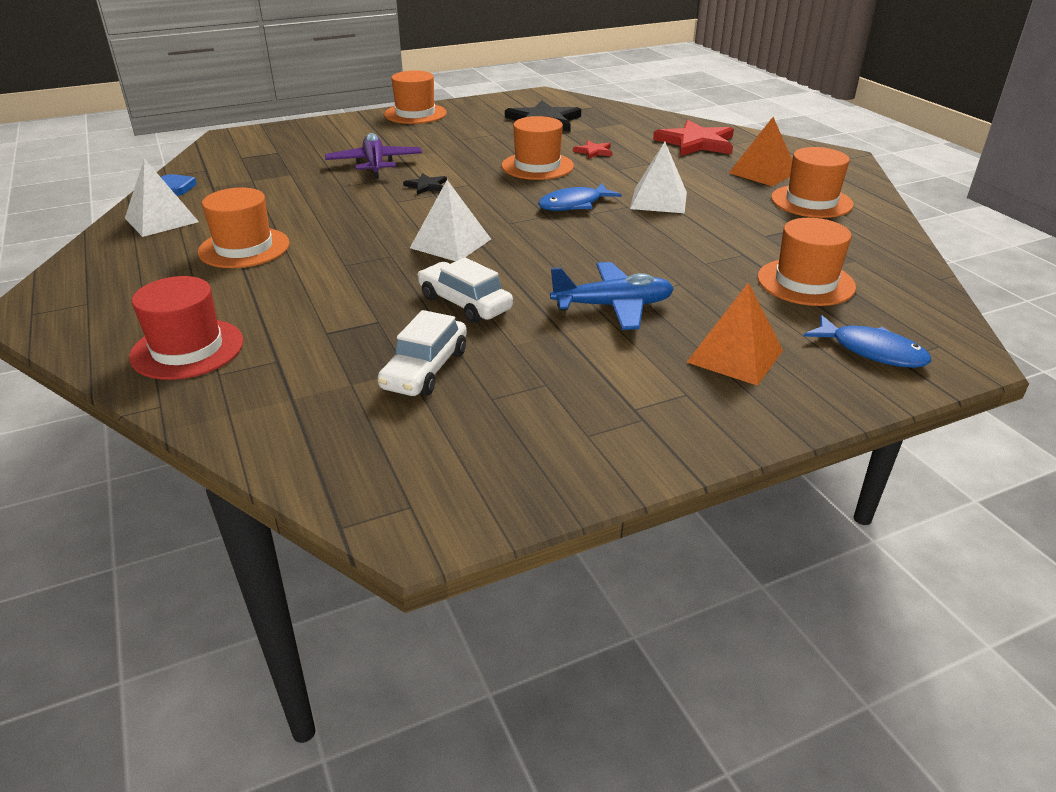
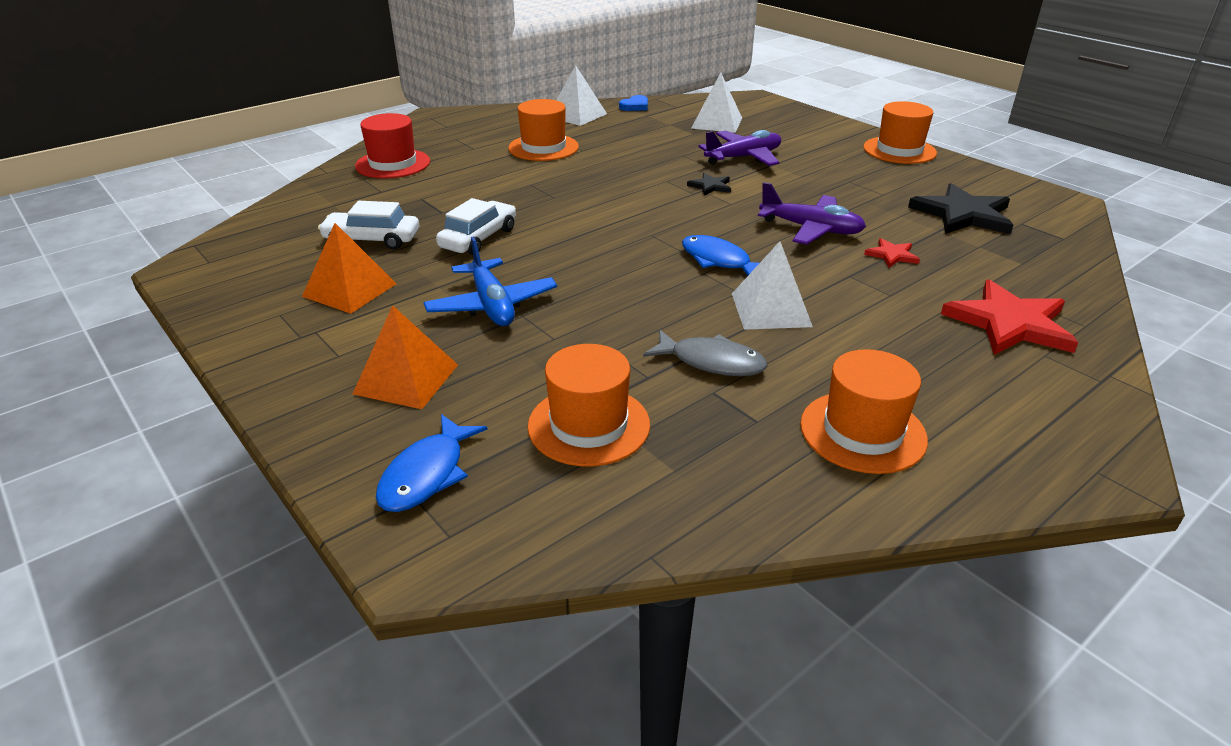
camera: 75 degrees right, 0 degrees up
(450, 243) = (590, 216): white pyramid -> white pyramid (717, 123)
(537, 166) = (811, 229): orange hat -> purple plane
(727, 230) = (711, 362): none -> grey fish
(763, 172) = (942, 385): orange pyramid -> orange pyramid (349, 290)

